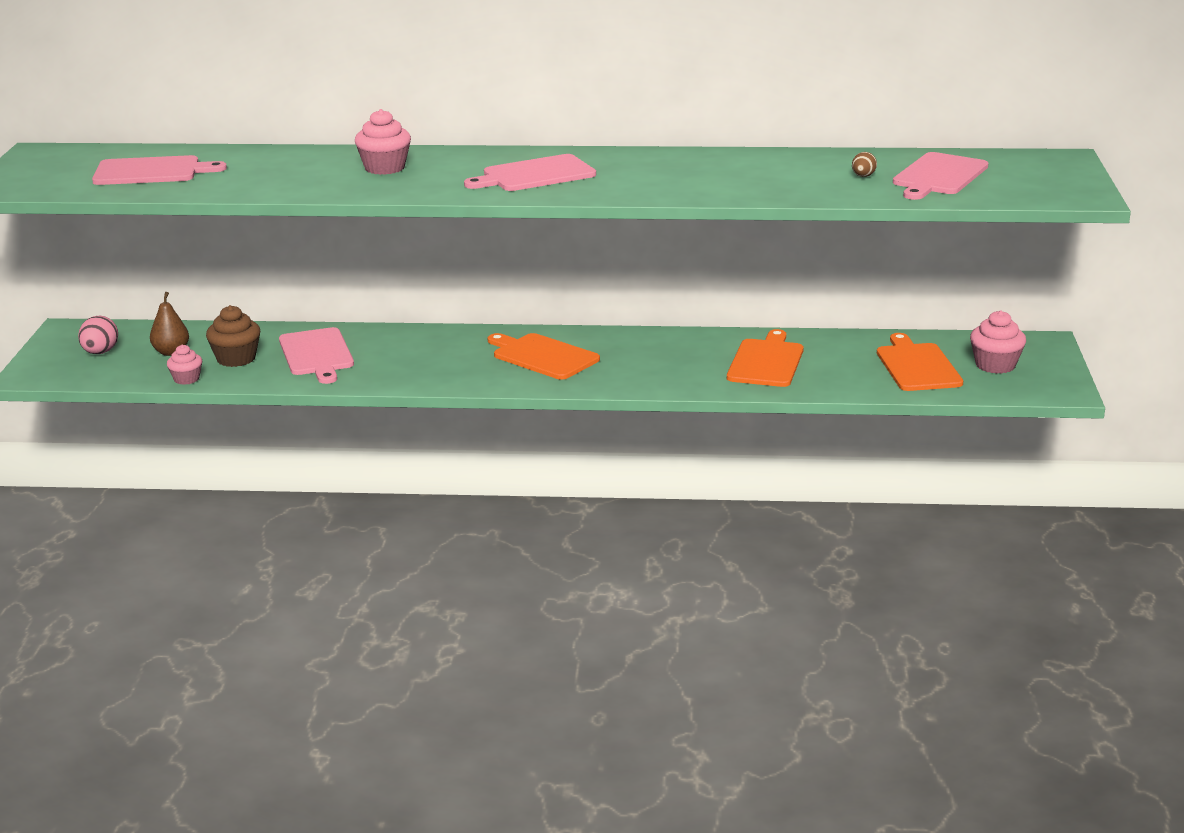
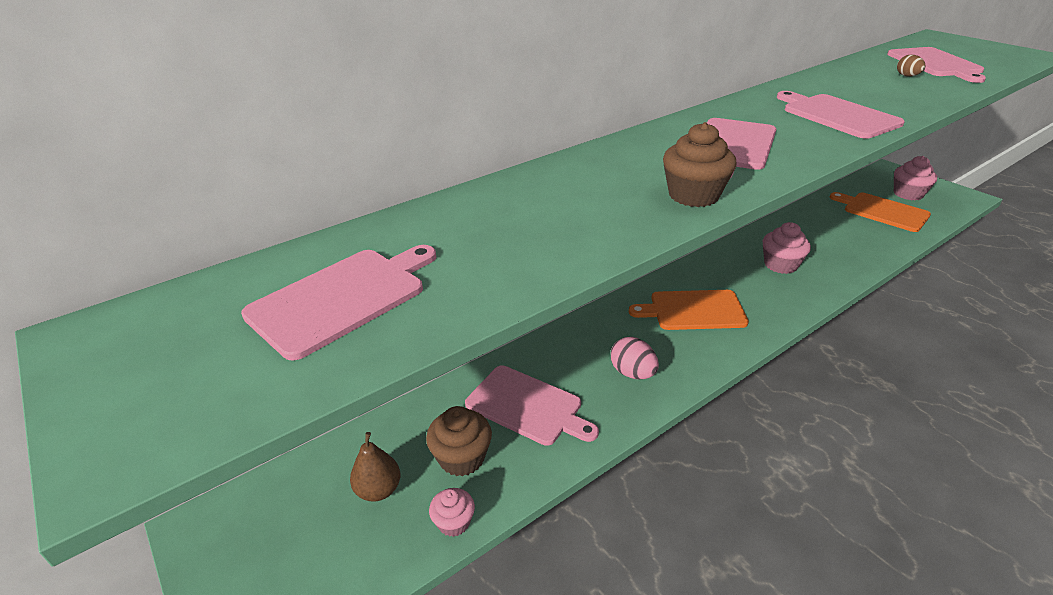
camera: 40 degrees left, 10 degrees up
(100, 352) = (292, 543): pink egg -> pink egg (632, 373)
(384, 168) = (597, 186): pink cupcake -> pink cupcake (780, 265)
(424, 189) = (693, 195): none -> brown cupcake
(681, 181) = (837, 115): none -> pink cutting board
(766, 362) = (816, 245): orange cutting board -> none

